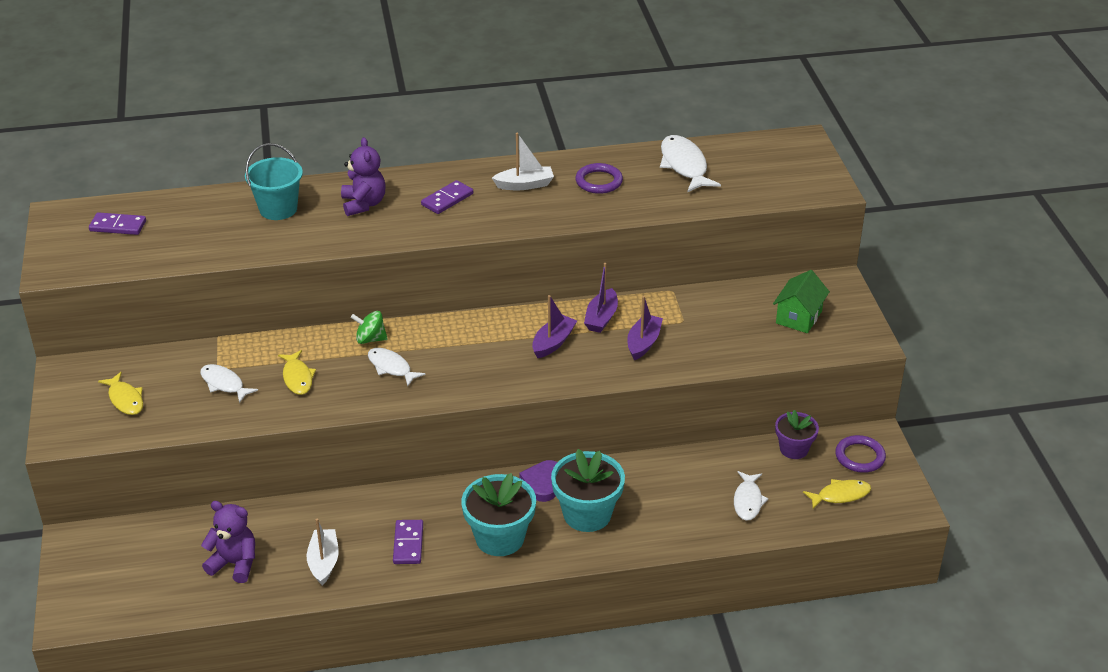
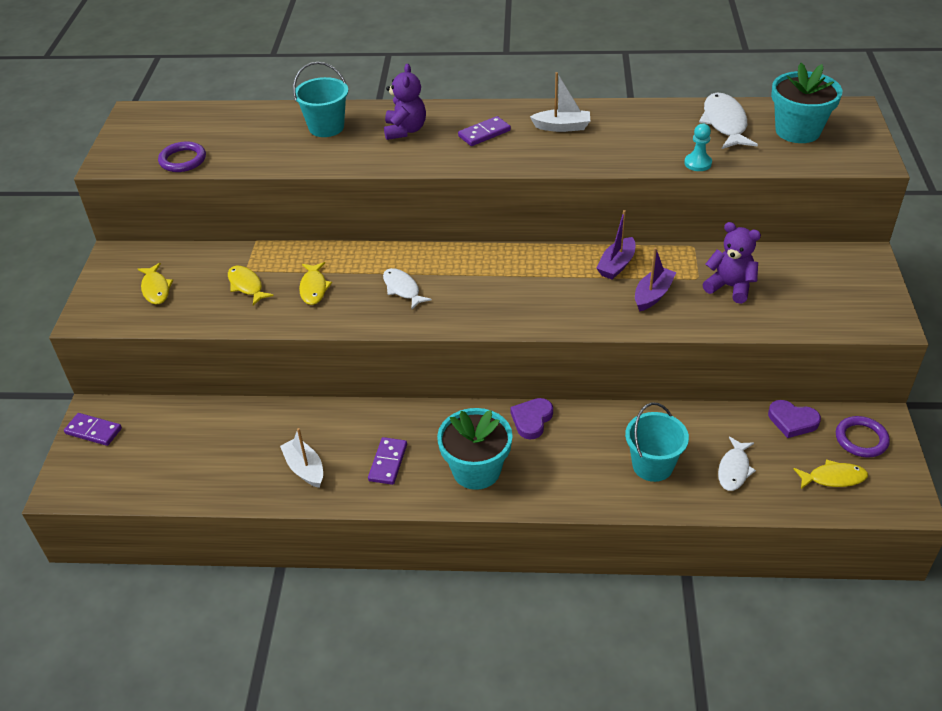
camera: 15 degrees right, 5 degrees up
(118, 226) = (181, 128): purple domino -> purple domino (93, 431)
(224, 384) = (246, 285): white fish -> yellow fish
(234, 564) = (224, 457): purple teddy bear -> purple teddy bear (730, 287)
(324, 562) = (305, 468): white boat -> white boat turned 45 degrees counterclockwise
(370, 339) = (391, 259): green spinning top -> none
(553, 343) = (563, 284): purple boat -> none
(587, 514) = (567, 459): turquoise flower pot -> turquoise flower pot (797, 131)
(599, 181) = (635, 130): purple ring -> purple ring (183, 160)
(667, 209) = (697, 163): none -> turquoise pawn
(670, 508) = (652, 465): none -> turquoise bucket
(794, 449) = (792, 421): purple flower pot -> purple heart
(798, 317) = (818, 288): green house -> none

